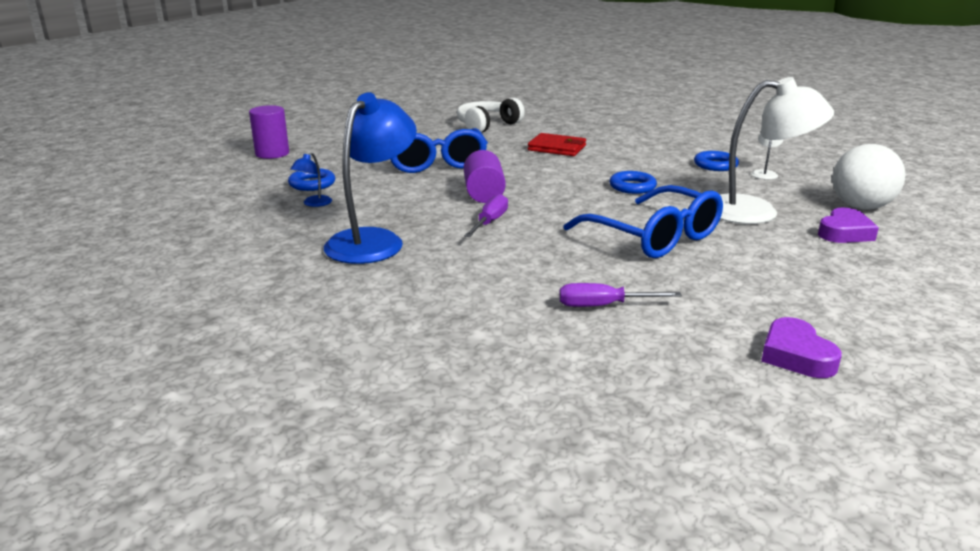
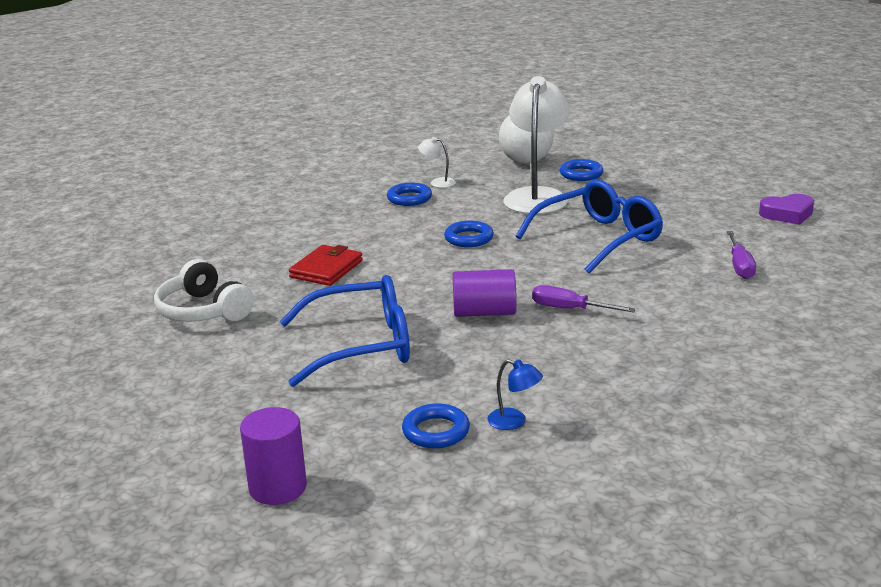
camera: 85 degrees left, 0 degrees up
(373, 240) = (627, 371): blue lamp -> none
(844, 232) = (581, 174): purple heart -> blue ring

